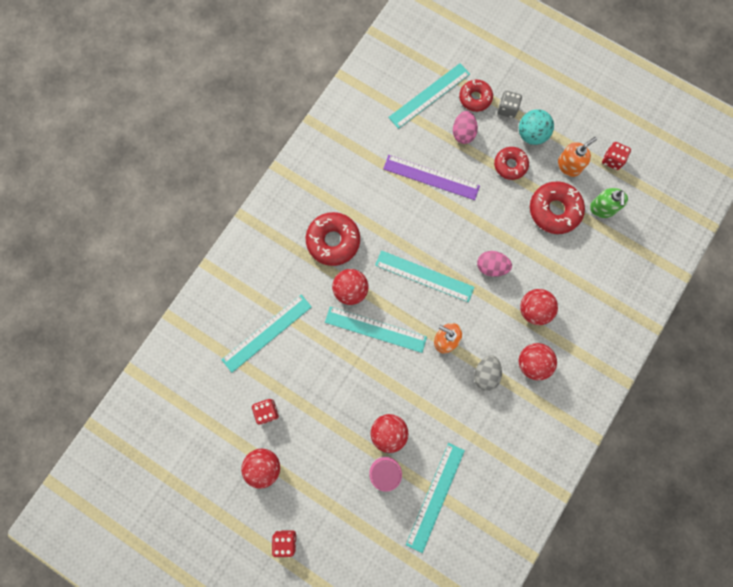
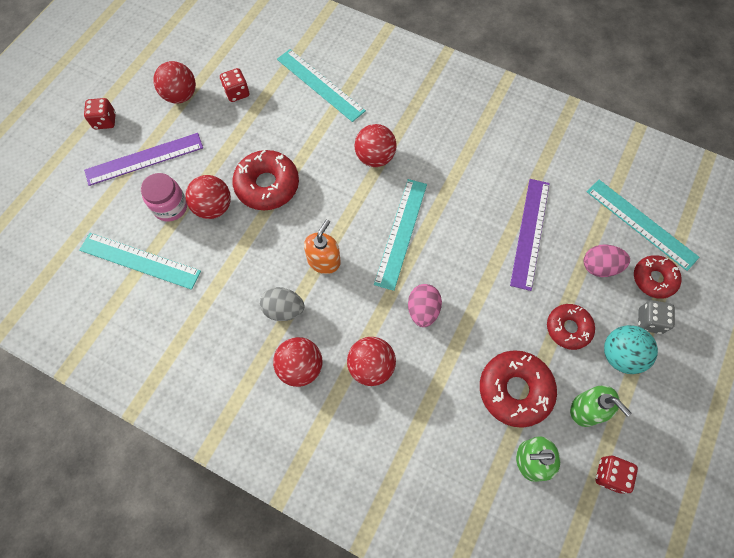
camera: 85 degrees right, 10 degrees down
(332, 498) = (144, 159): none -> purple ruler
(333, 241) = (431, 136): red donut -> red donut (267, 185)
(375, 329) = (331, 186): turquoise ruler -> none
(569, 165) = (586, 409): orange soap dispenser -> green soap dispenser

